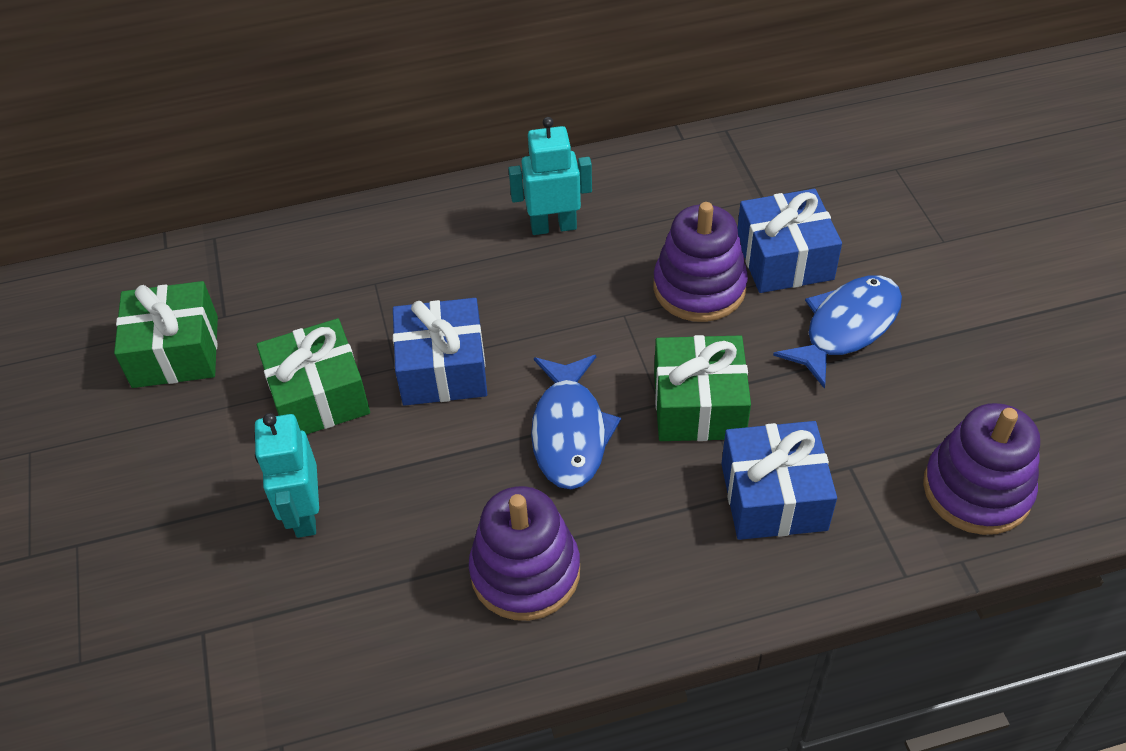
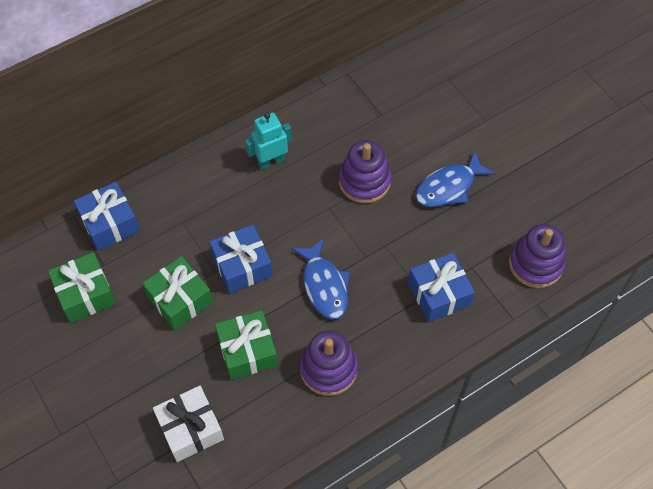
camera: 20 degrees left, 10 degrees up
(242, 608) = (190, 429): none -> white gift
(304, 514) = (201, 369): turquoise robot -> none
(699, 405) = (386, 252): green gift -> green gift (247, 351)
(784, 259) = (404, 152): blue gift -> blue gift (110, 223)
(846, 328) = (448, 187): blue fish -> blue fish turned 150 degrees counterclockwise

